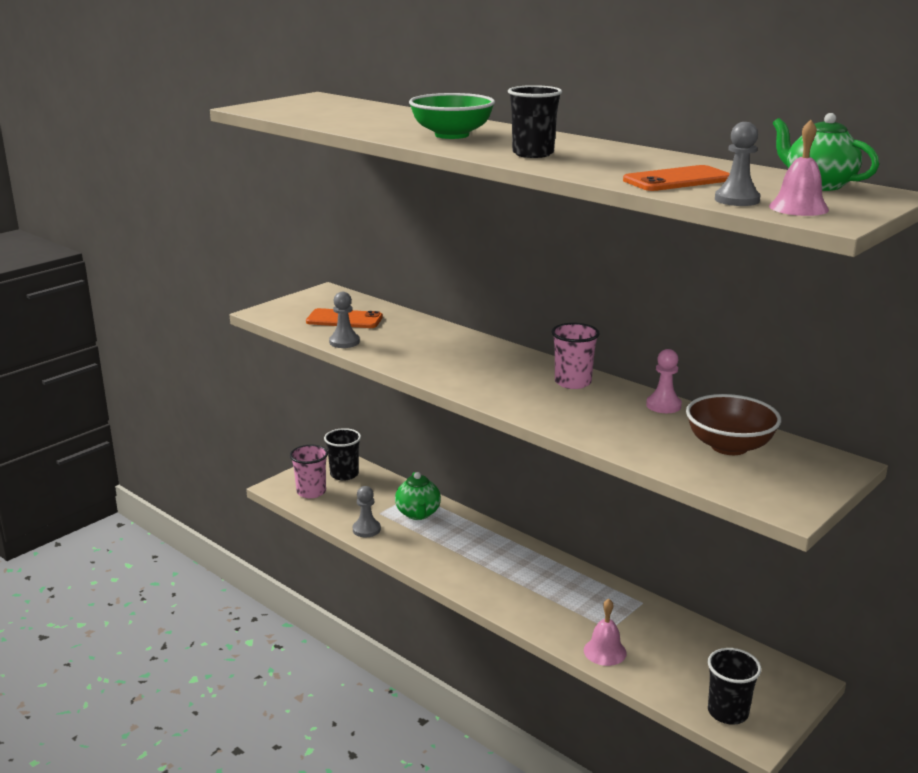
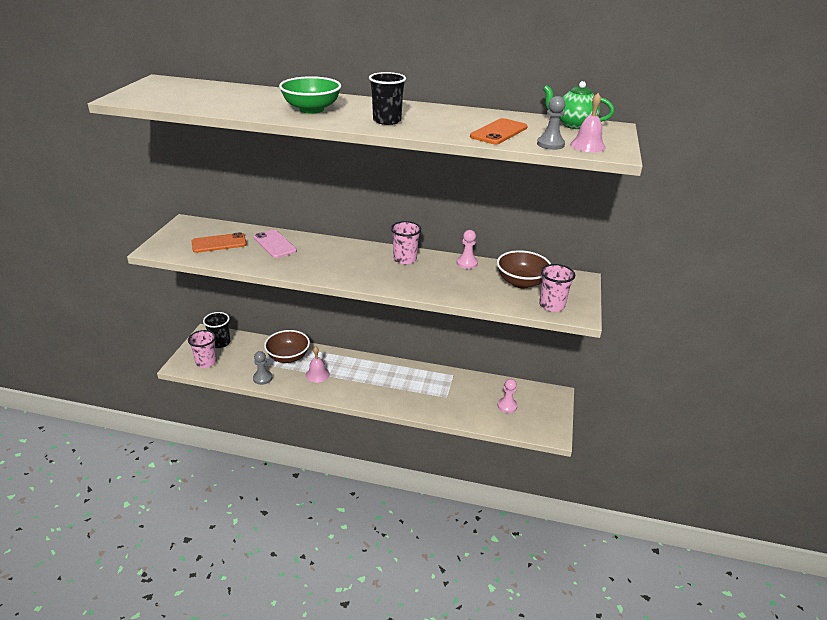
camera: 30 degrees left, 10 degrees up
(344, 342) = (235, 262): grey pawn -> none
(412, 333) = (275, 244): none -> pink phone
(418, 514) = (288, 357): green teapot -> brown bowl
(605, 651) = (452, 412): pink bell -> pink bell (317, 374)
(702, 671) = (507, 406): none -> pink pawn
(727, 712) = (533, 425): black cup -> none
(751, 486) = (552, 305): none -> pink cup

